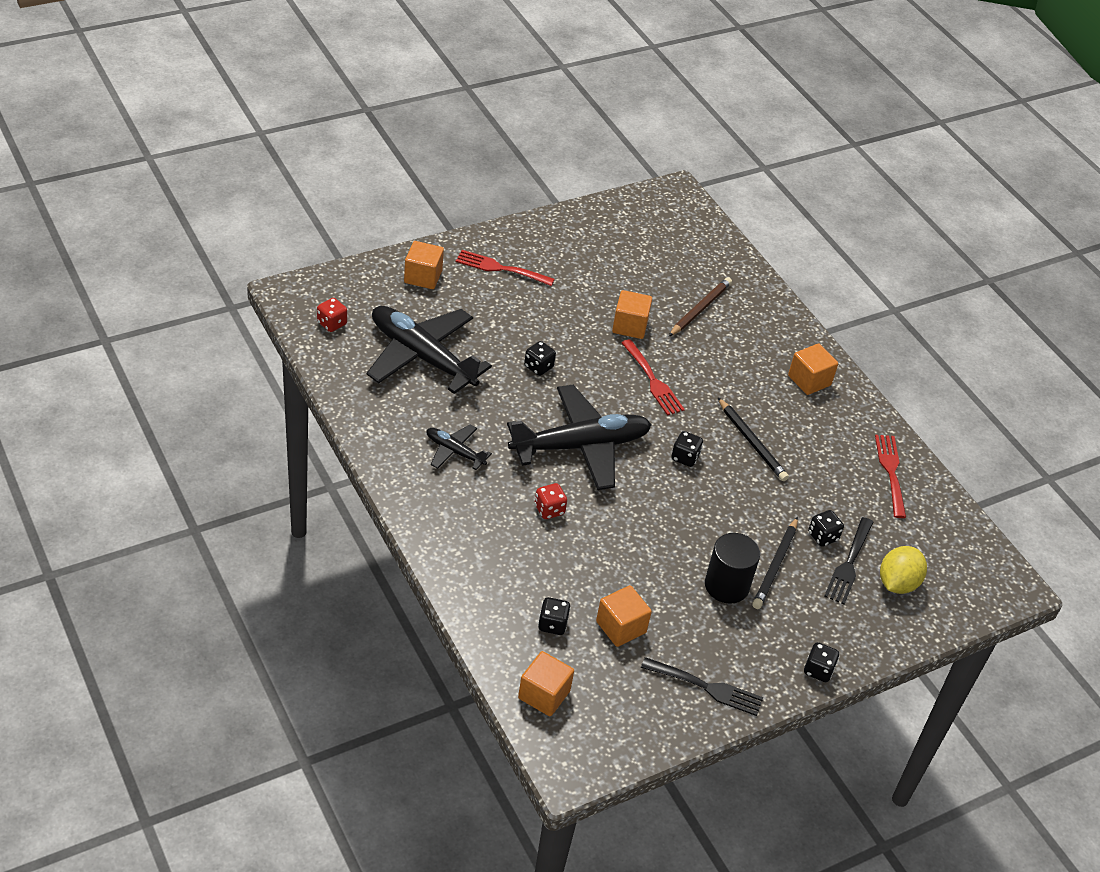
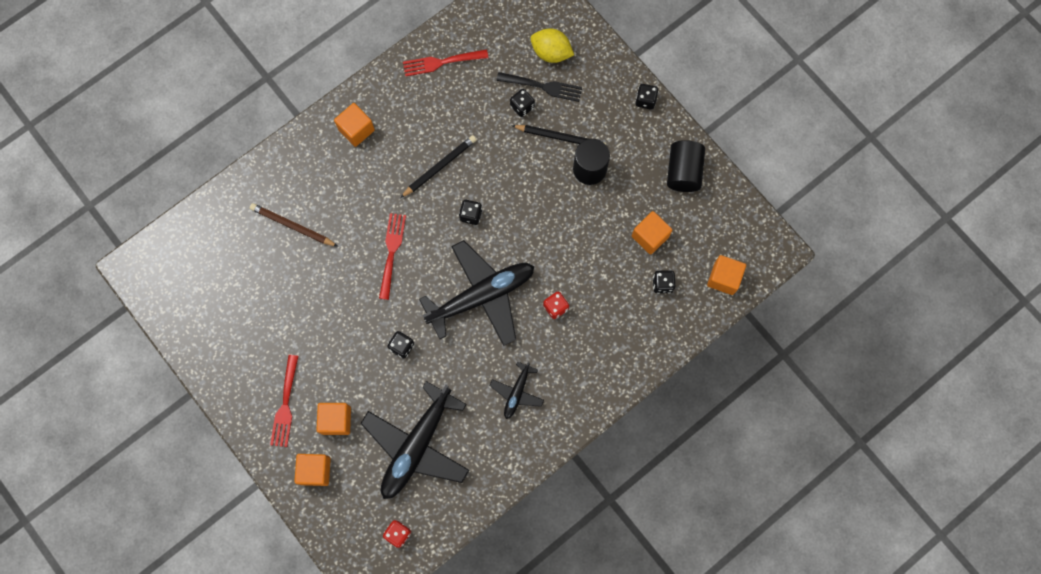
camera: 95 degrees left, 30 degrees up
(581, 446) = (482, 296): black plane -> black plane turned 90 degrees clockwise
(630, 326) = (330, 281): orange cube -> orange cube (336, 420)
(652, 380) = (392, 252): red fork -> red fork turned 45 degrees counterclockwise
(706, 687) = (683, 172): black fork -> black cylinder

